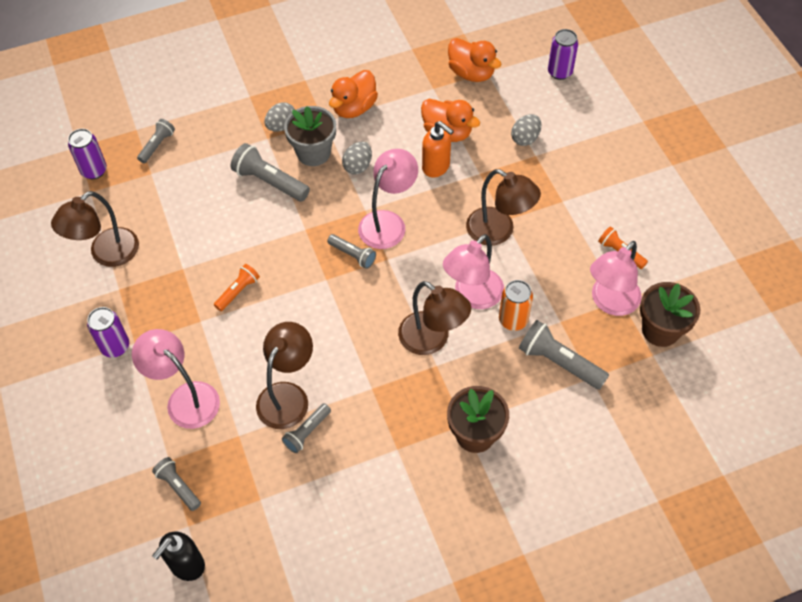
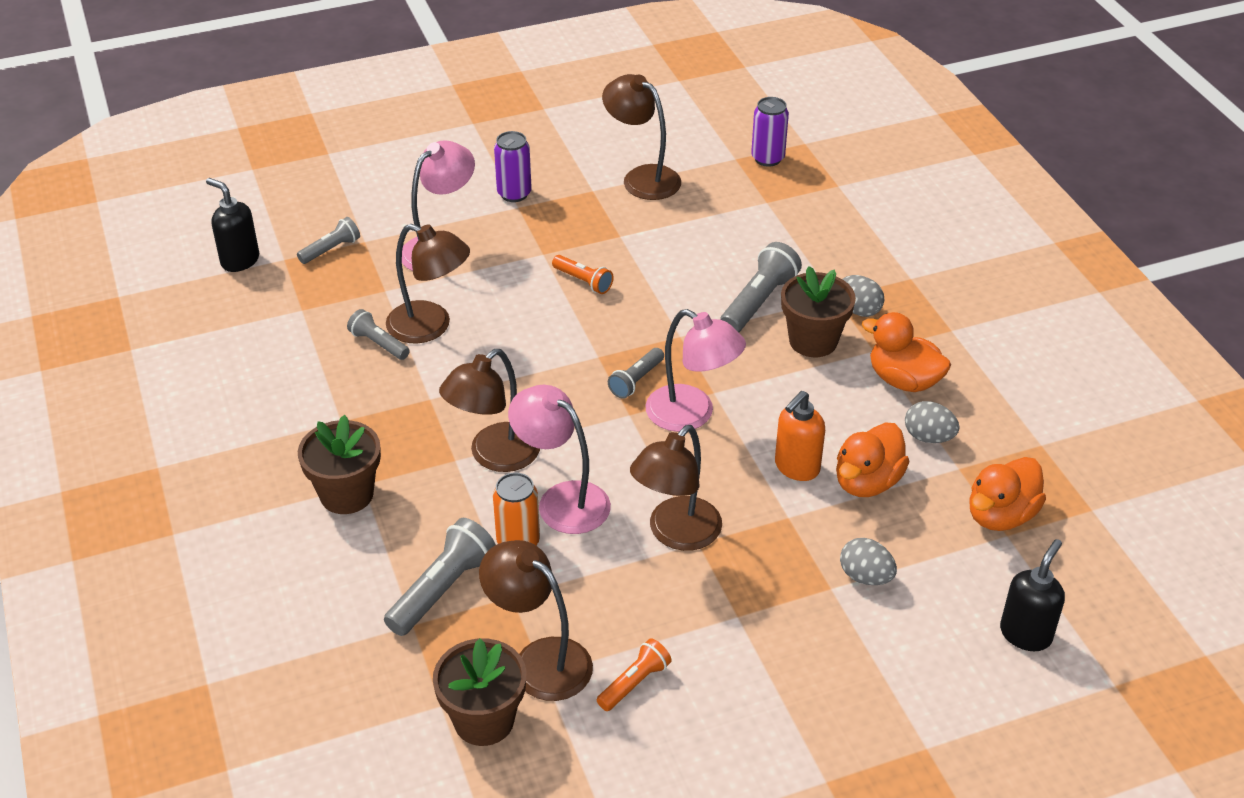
camera: 90 degrees right, 15 degrees down
(157, 145) = (812, 204): grey flashlight -> none
(313, 153) = (813, 341): grey flower pot -> brown flower pot
(358, 166) = (792, 385): grey egg -> grey egg (928, 437)
(559, 72) = (1026, 634): purple can -> black soap dispenser
(610, 303) = (539, 660): pink lamp -> brown lamp

